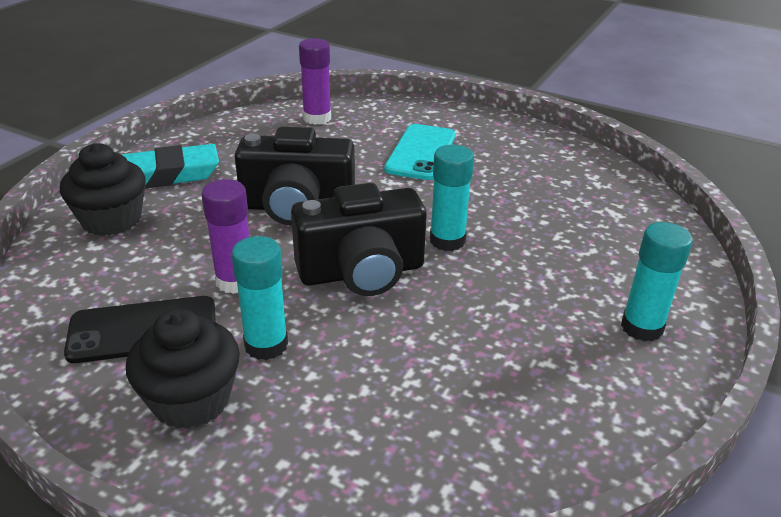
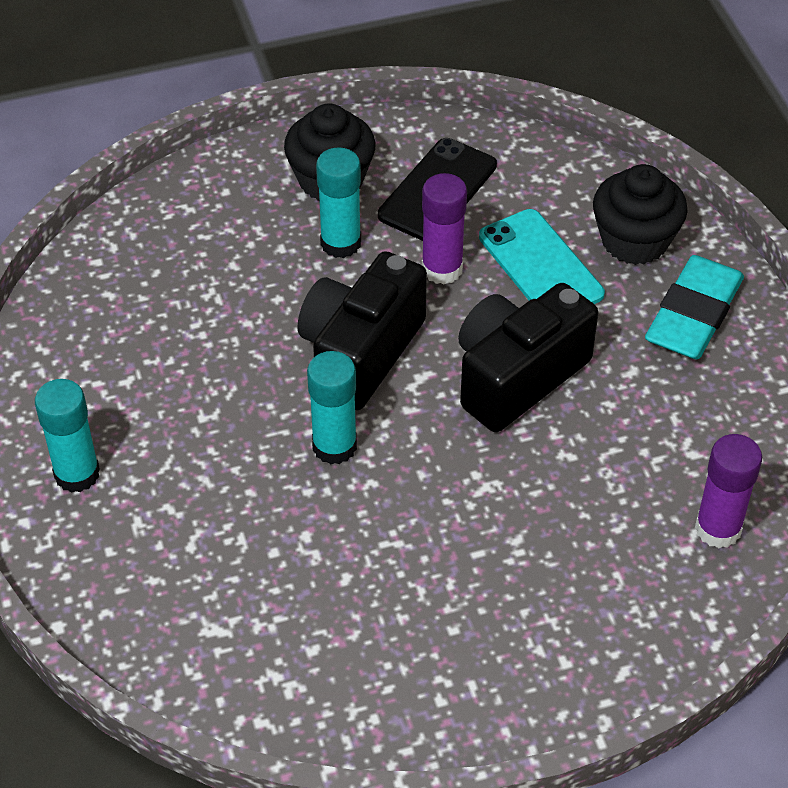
camera: 135 degrees right, 15 degrees up
(421, 152) = (521, 564): turquoise phone -> turquoise phone (540, 265)

